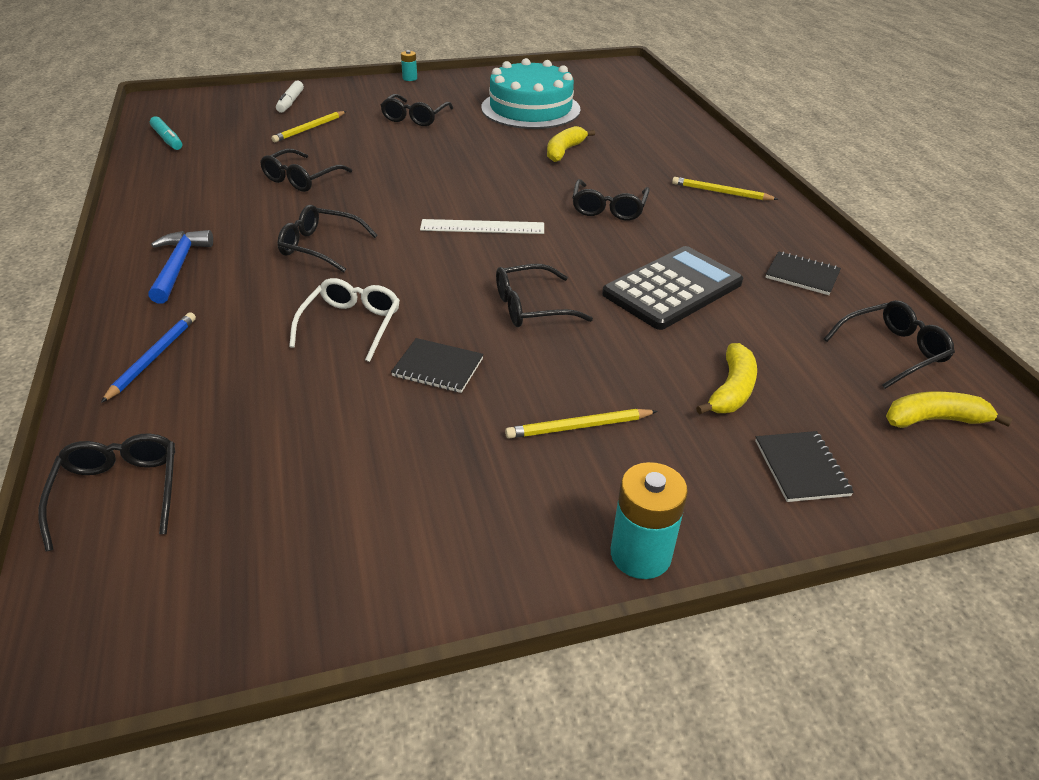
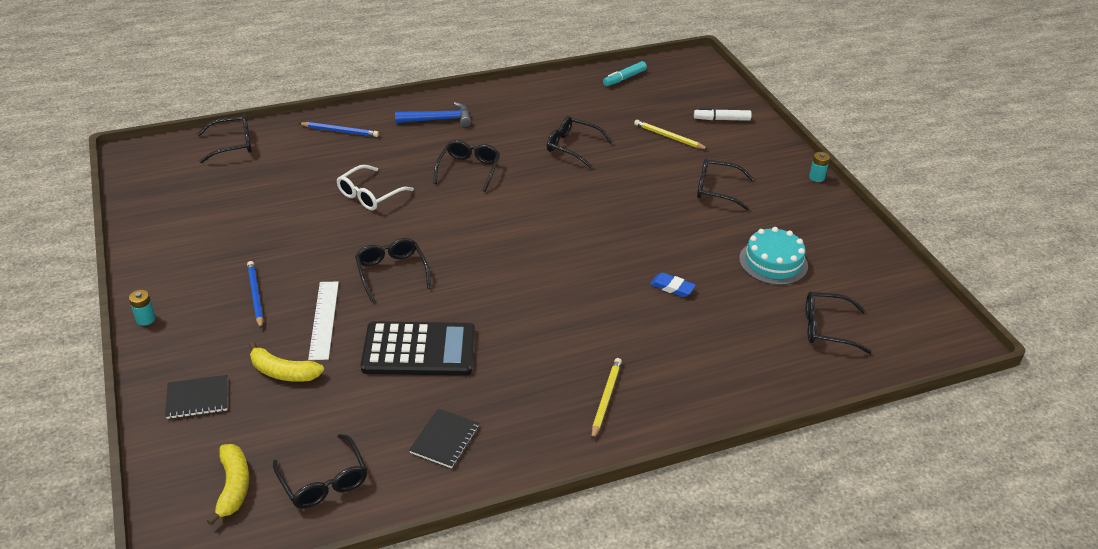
camera: 85 degrees right, 0 degrees up
(351, 325) = (370, 195): white glasses -> white glasses turned 120 degrees clockwise
(438, 367) = (322, 234): black notebook -> none
(482, 227) = (509, 243): white ruler -> white ruler (324, 319)
(530, 108) = (773, 262): turquoise cake -> turquoise cake, size x0.63
(564, 151) = (672, 287): yellow banana -> blue eraser
(579, 426) = (256, 296): yellow pencil -> blue pencil
(609, 208) = (555, 316): black glasses -> black glasses (827, 328)
(640, 554) = (145, 319): turquoise battery -> turquoise battery, size x0.54
(672, 288) = (419, 350): black calculator -> black calculator turned 45 degrees counterclockwise

